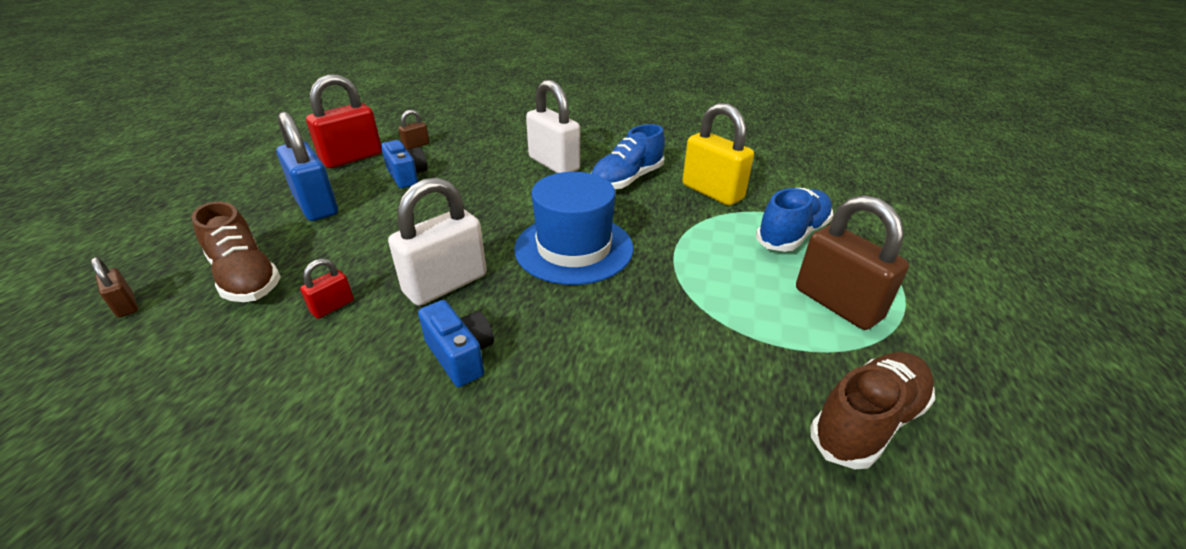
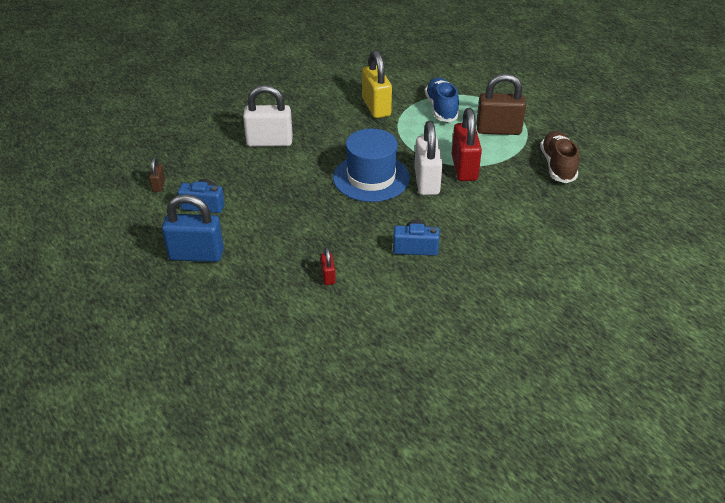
camera: 50 degrees left, 5 degrees up
(126, 305) = (233, 355): brown padlock -> none
(246, 277) = (257, 302): brown shoe -> none
(352, 158) = (138, 220): red padlock -> red padlock (464, 168)
(445, 284) = (352, 232): white padlock -> white padlock (426, 181)
(627, 180) = (326, 126): blue shoe -> none
(712, 192) = (376, 107): yellow padlock -> yellow padlock turned 75 degrees clockwise

